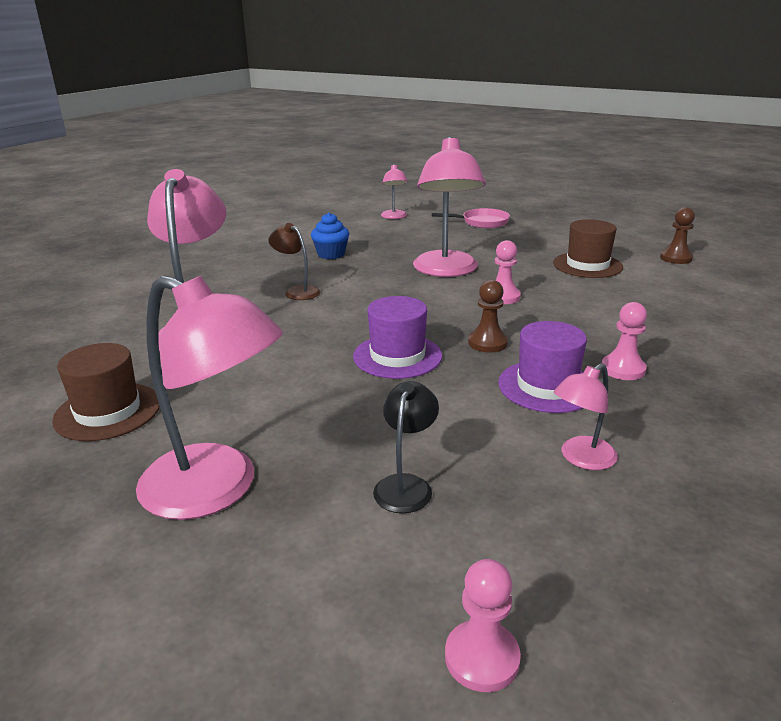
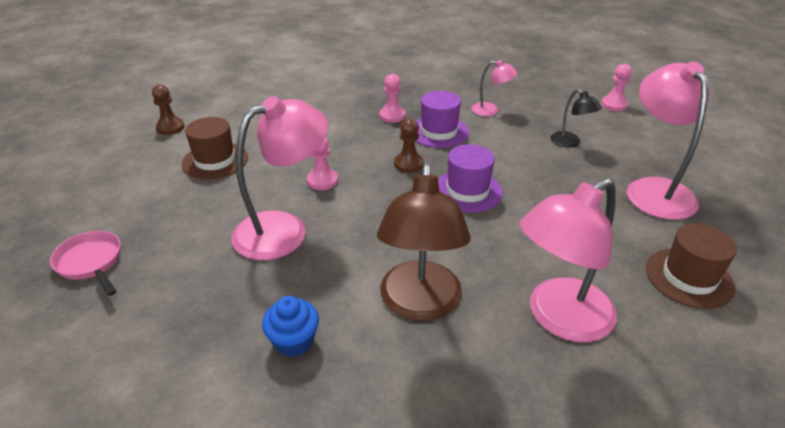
camera: 125 degrees left, 10 degrees up
(297, 291) = (420, 304): brown lamp -> brown lamp, size x2.01
(394, 217) = (86, 362): pink lamp -> none
(406, 485) = (570, 143): black lamp -> black lamp turned 105 degrees counterclockwise

